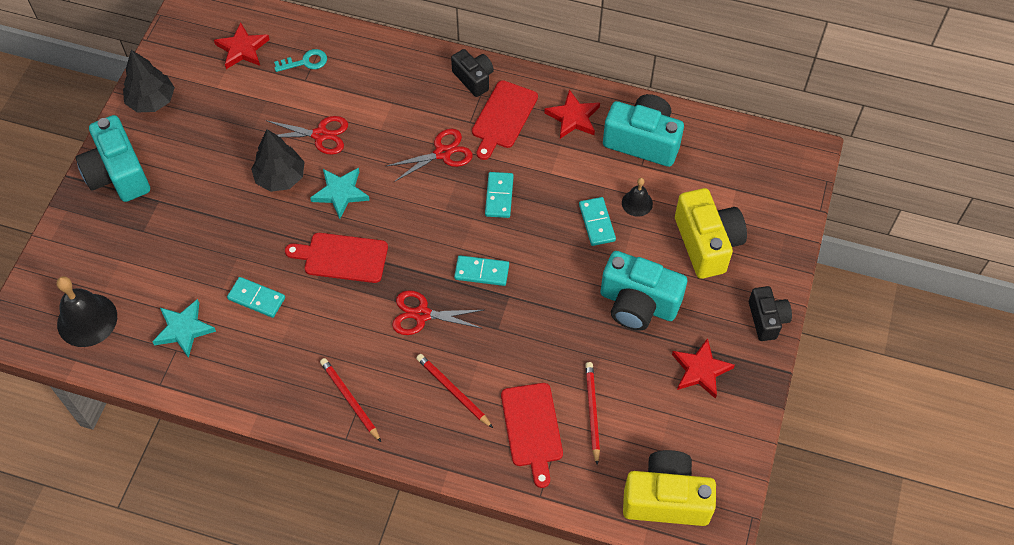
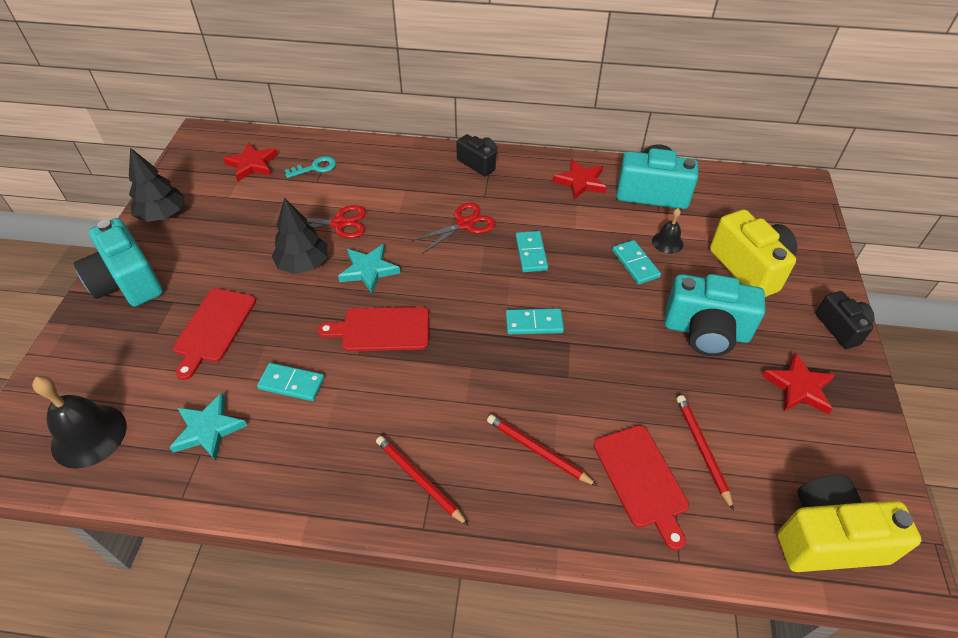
camera: 10 degrees left, 10 degrees down
(422, 314) = (481, 374): red scissors -> none
(503, 117) = (515, 189): red cutting board -> red cutting board (213, 328)

